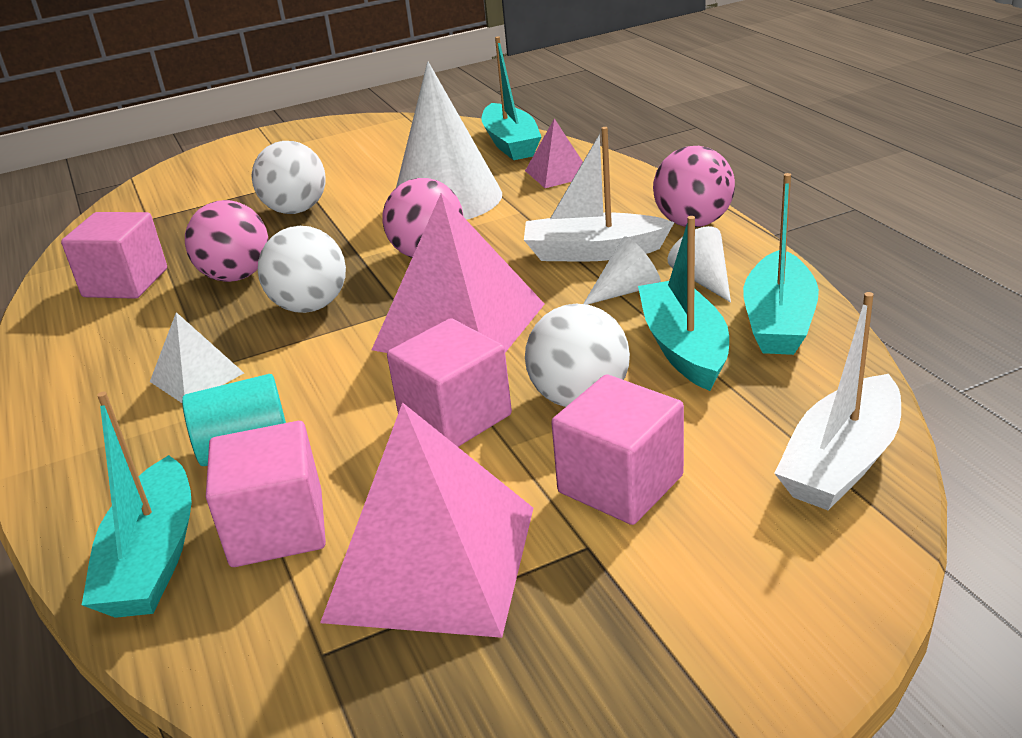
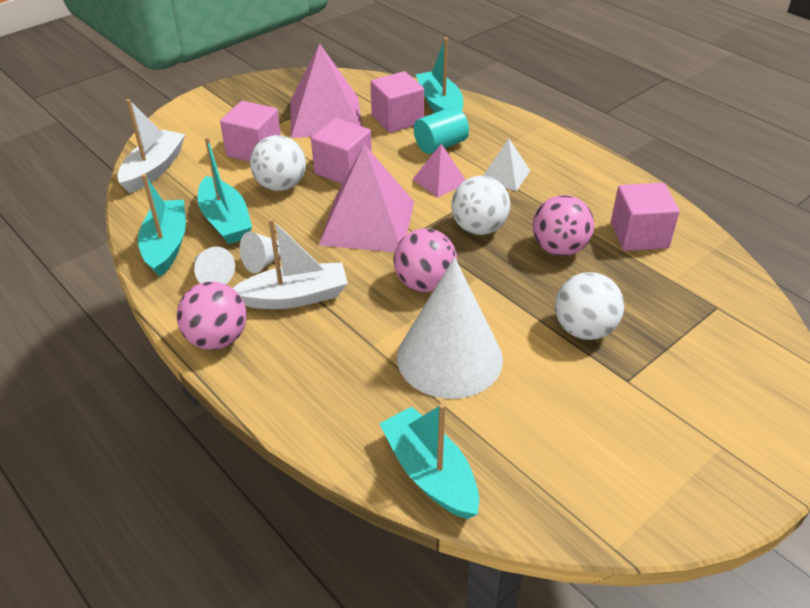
camera: 160 degrees right, 10 degrees up
(558, 173) = (355, 410): pink pyramid -> pink pyramid (440, 181)

